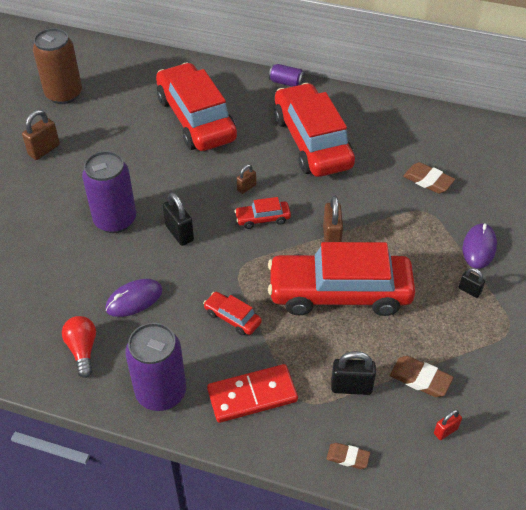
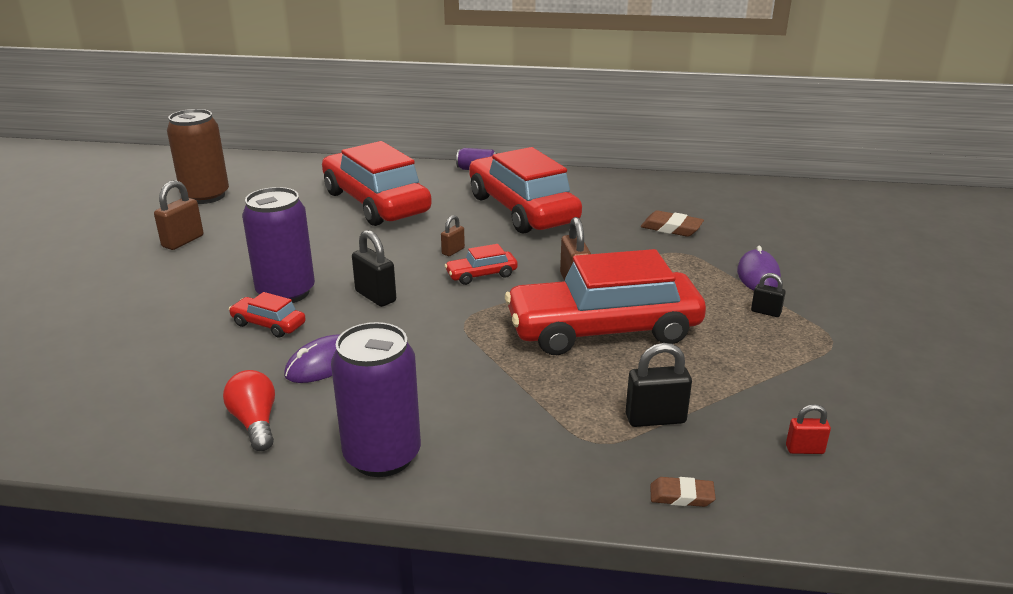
camera: 10 degrees left, 20 degrees down
(232, 318) = (467, 367): red car -> red car (268, 324)
(252, 395) = (519, 444): red domino -> none
(420, 379) = (744, 400): brown eraser -> none
(445, 431) = (804, 449): red padlock -> red padlock turned 45 degrees clockwise

